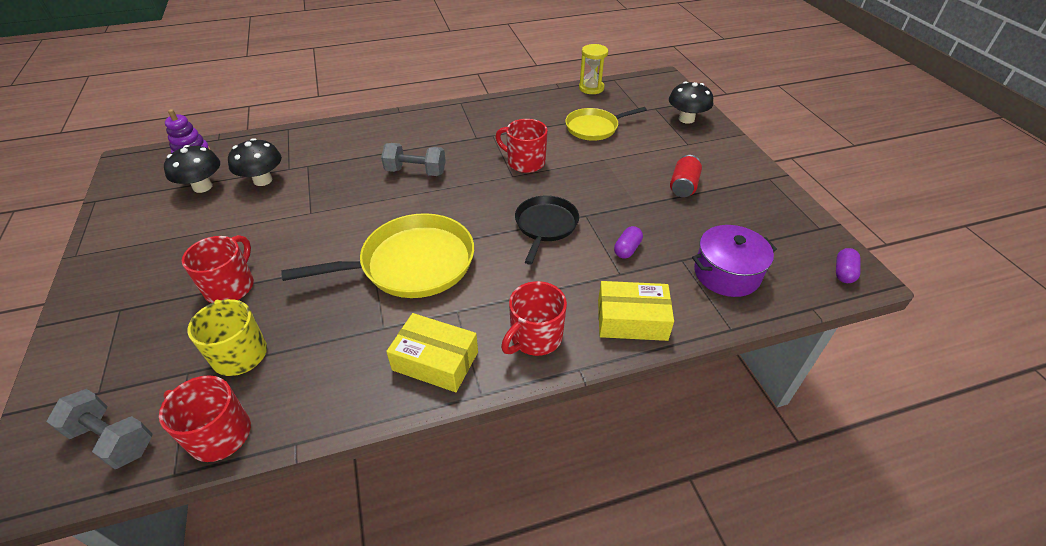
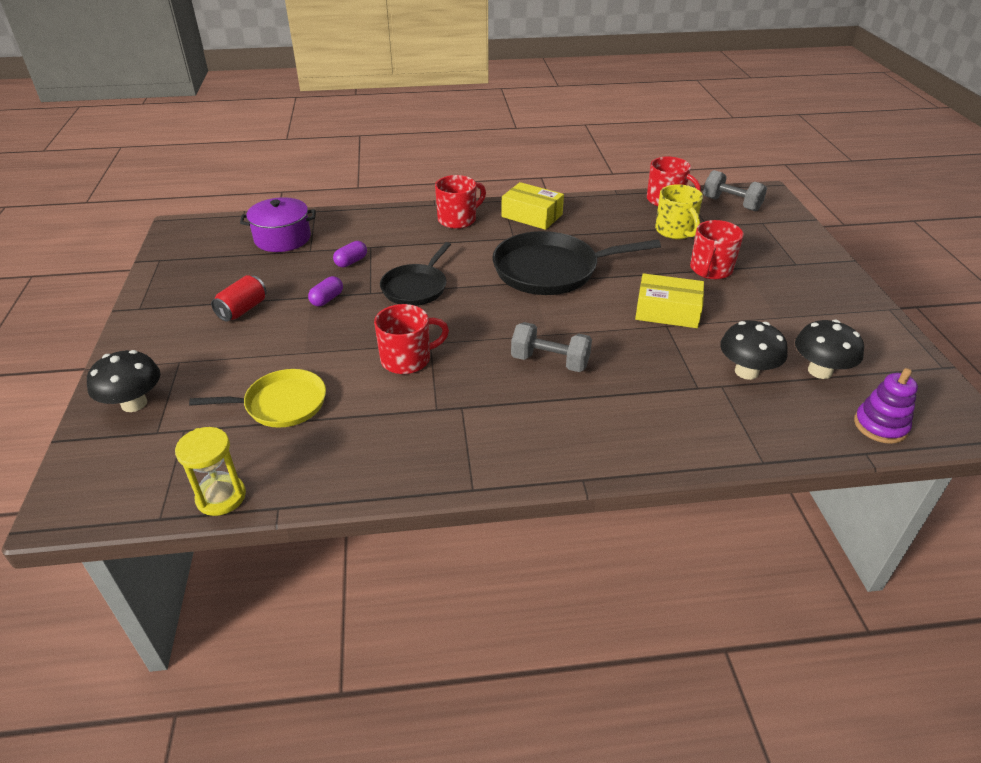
camera: 170 degrees left, 5 degrees down
(412, 264) = (550, 270): yellow pan -> black pan
(525, 162) = (407, 359): red mug -> red mug turned 60 degrees counterclockwise
(632, 320) = (382, 221): yellow box -> yellow box (667, 311)
(843, 272) = (188, 230): purple capsule -> purple capsule (327, 299)

